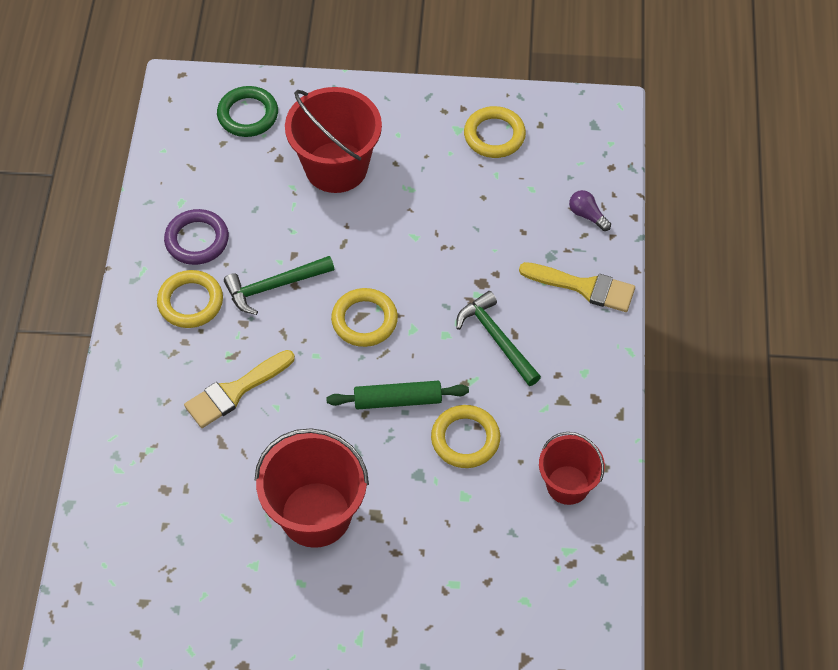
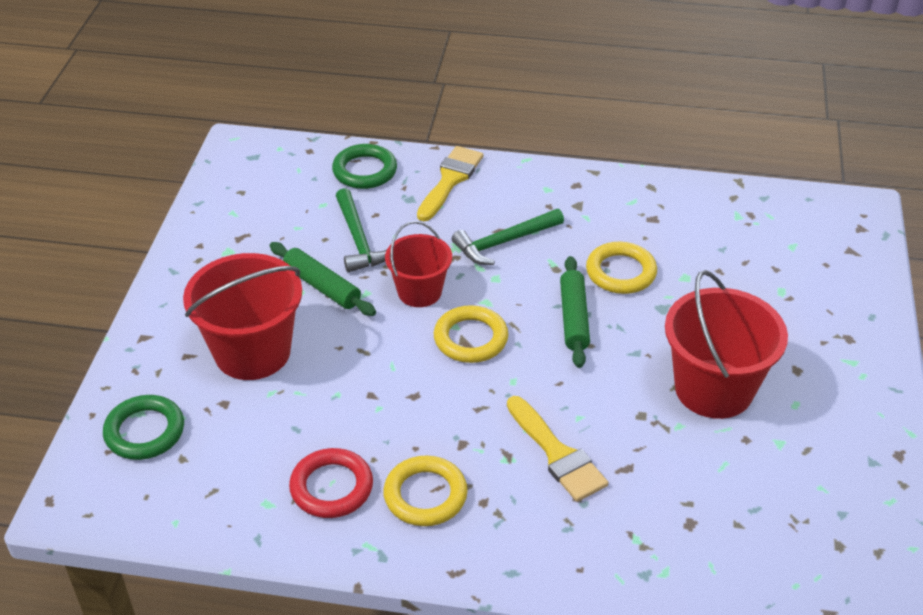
camera: 85 degrees left, 15 degrees down
(197, 240) = (331, 487): purple ring -> red ring
(274, 286) = (414, 414): green hammer -> green hammer (358, 240)
(420, 203) = (322, 286): none -> green rolling pin
(494, 135) = (245, 225): yellow ring -> none
(567, 485) = (669, 209): red bucket -> red bucket (419, 292)
(587, 215) = (364, 171): purple light bulb -> green ring

